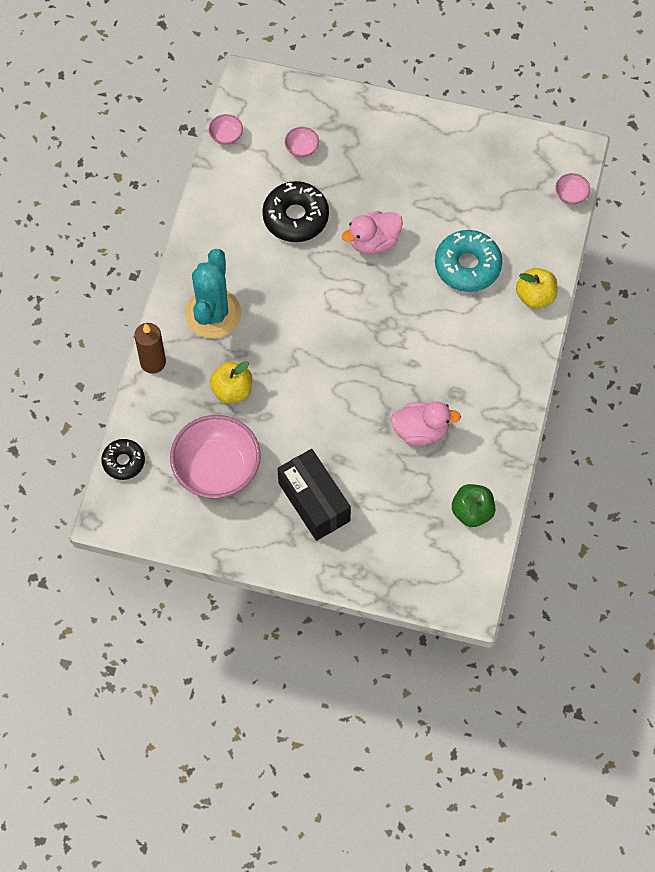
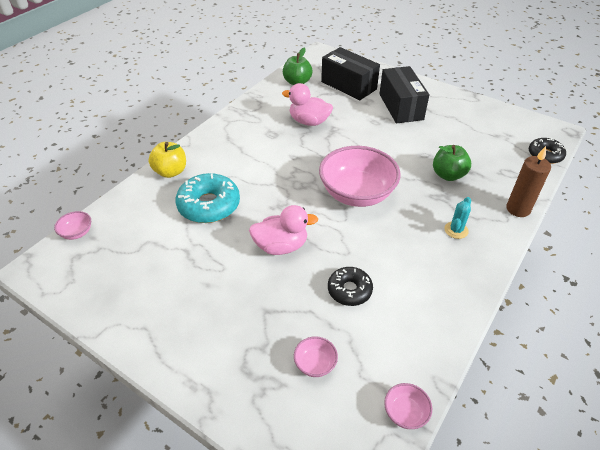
camera: 160 degrees left, 20 degrees down
(213, 314) = (456, 230): turquoise cactus -> turquoise cactus, size x0.43
(217, 469) = (469, 136): pink bowl -> pink bowl (357, 194)
(232, 390) = (448, 175): yellow apple -> green apple
(295, 217) = (349, 290): black donut -> black donut, size x0.61
(398, 528) = (348, 85): none -> black box

